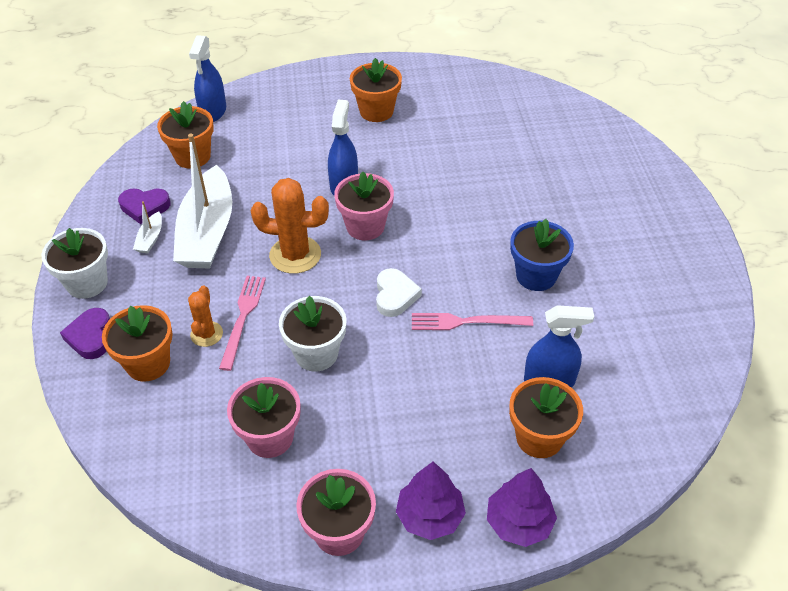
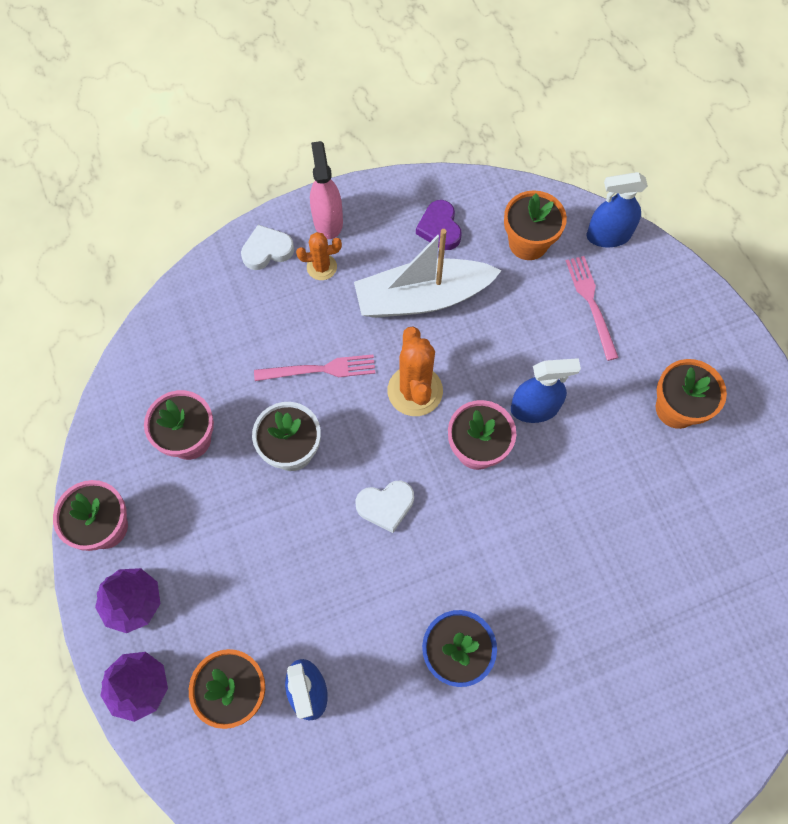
camera: 75 degrees right, 20 degrees up
(87, 283) = (328, 221): white flower pot -> pink spray bottle
(90, 336) = (267, 250): purple heart -> white heart
(148, 363) = (248, 309): orange flower pot -> none
(150, 239) = (398, 250): white boat -> none
(206, 334) = (292, 345): orange cactus -> orange cactus (321, 267)
(466, 322) = (368, 588): pink fork -> pink fork (591, 303)

